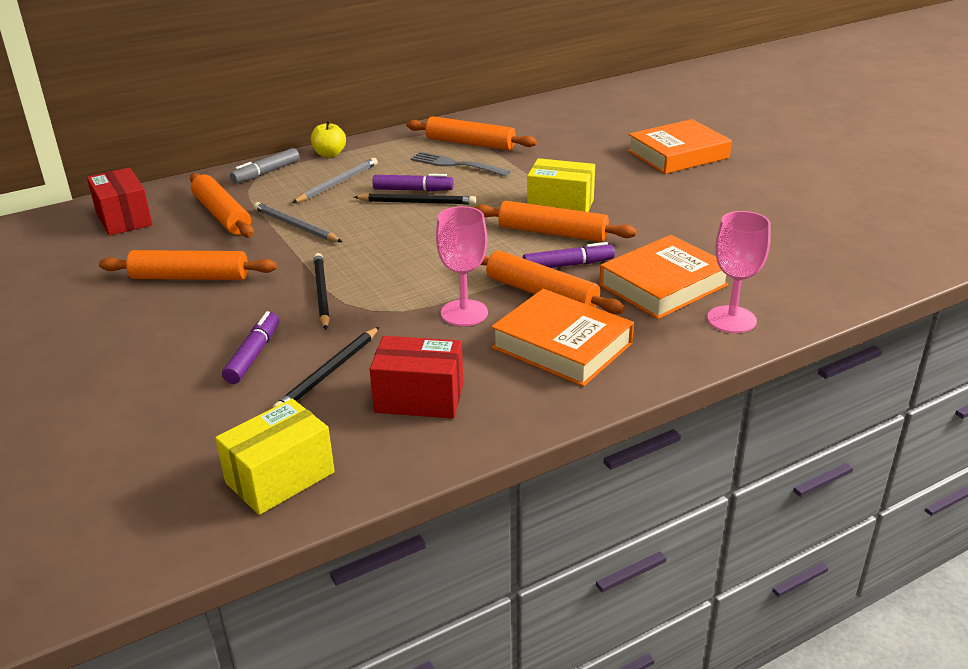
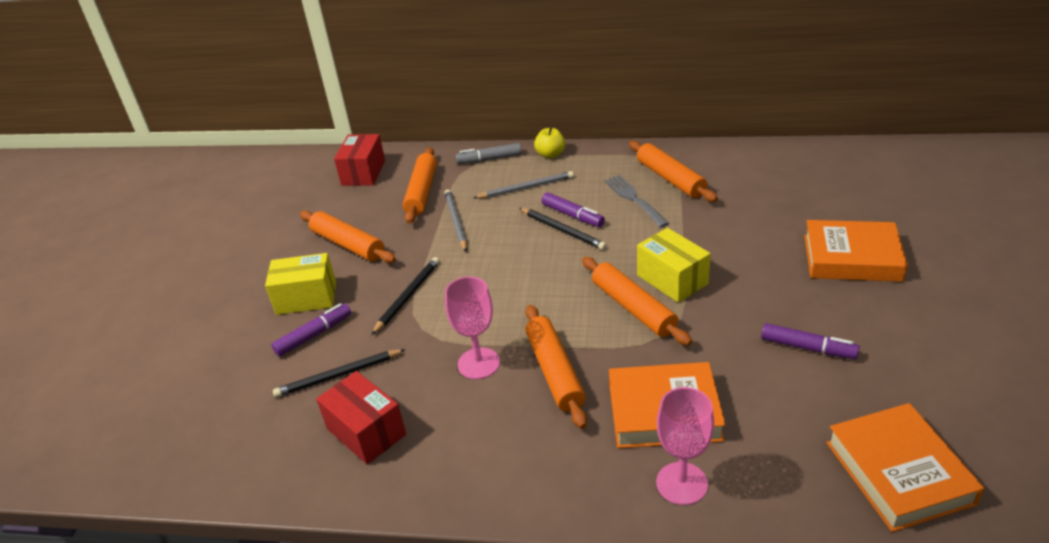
camera: 40 degrees right, 5 degrees up
(280, 477) = (224, 453): yellow box -> yellow box (306, 298)
(562, 345) = (512, 435): orange book -> orange book (898, 472)
(567, 265) = (607, 350): purple marker -> purple marker (807, 347)

